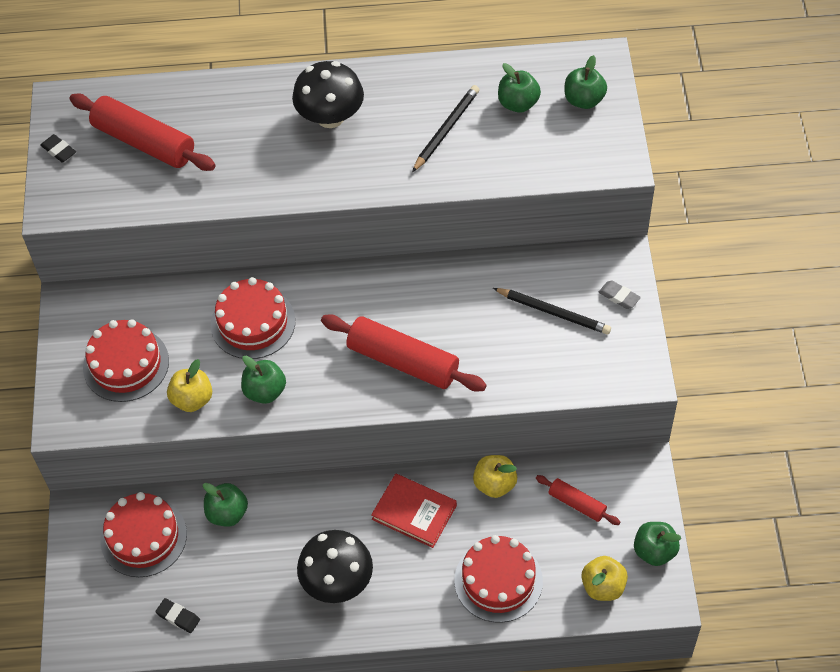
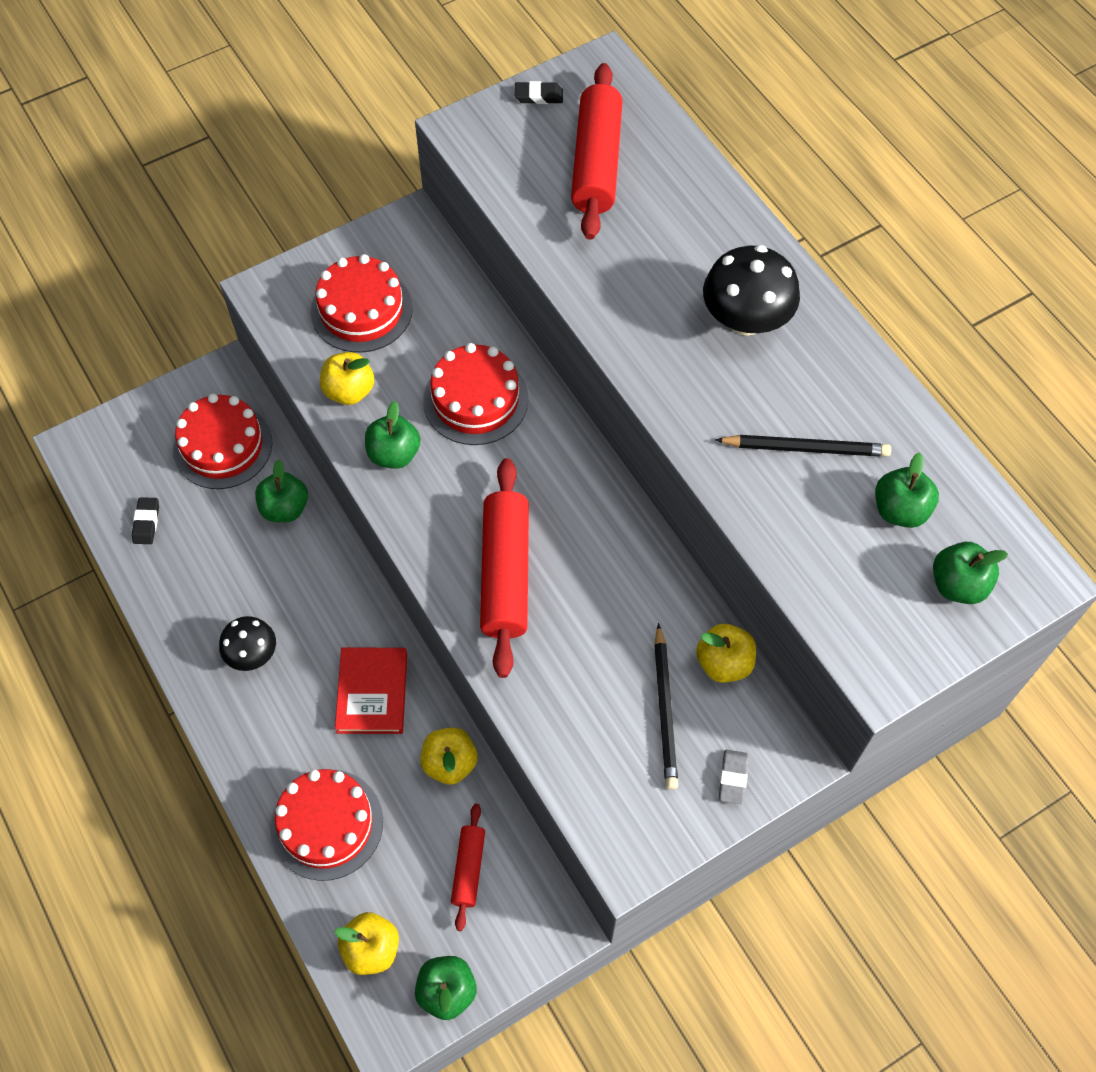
camera: 60 degrees right, 5 degrees up
(59, 150) = (538, 96): black eraser -> black eraser turned 75 degrees clockwise
(337, 581) = (252, 654): black mushroom -> black mushroom, size x0.62
(539, 266) = (724, 663): none -> yellow apple

